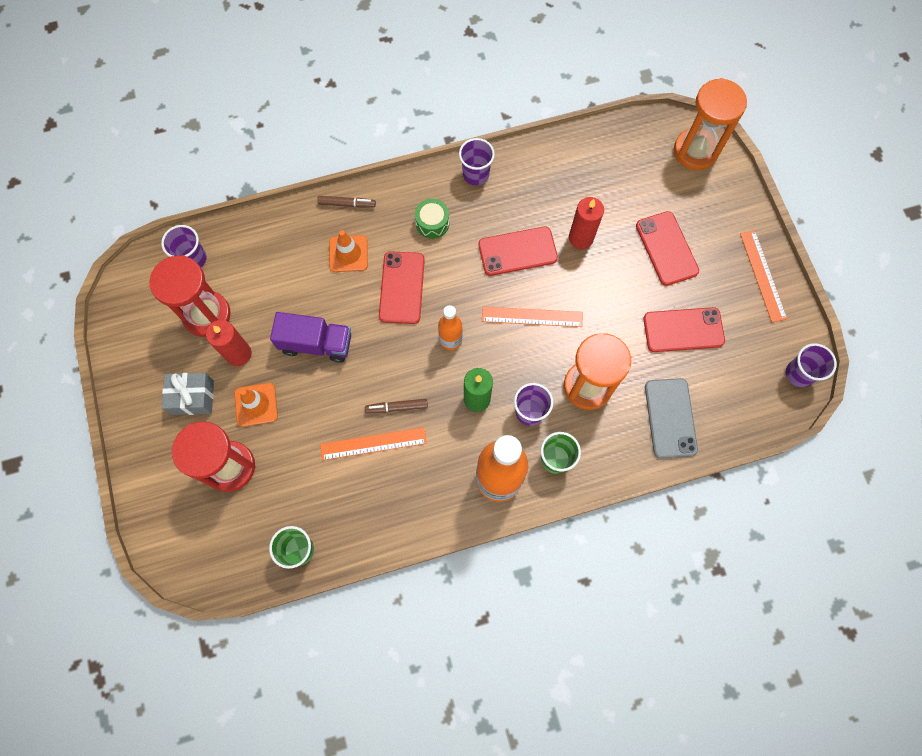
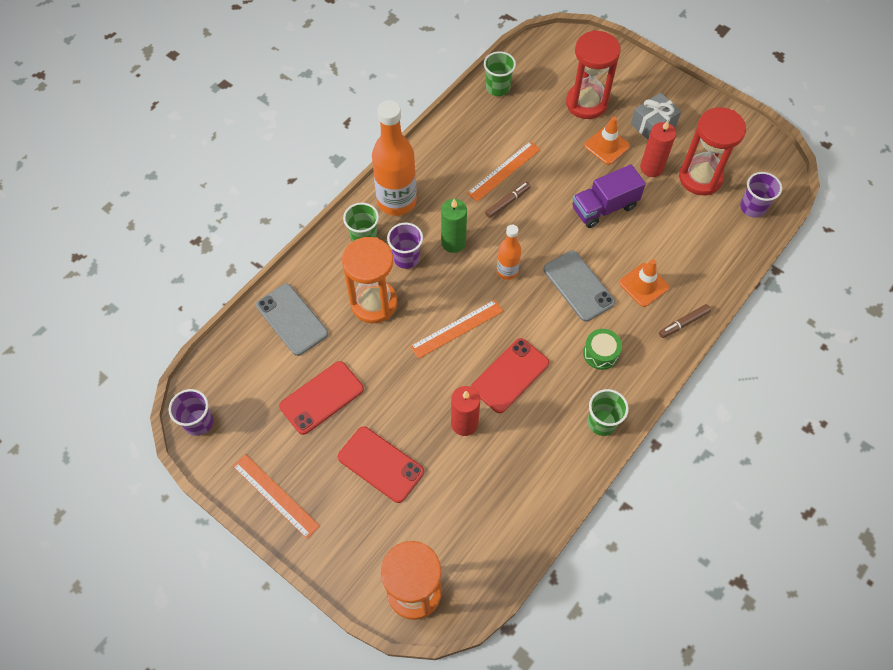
camera: 145 degrees right, 10 degrees down
(401, 287) = (578, 286): red phone -> grey phone
(476, 174) = (602, 422): purple cup -> green cup

